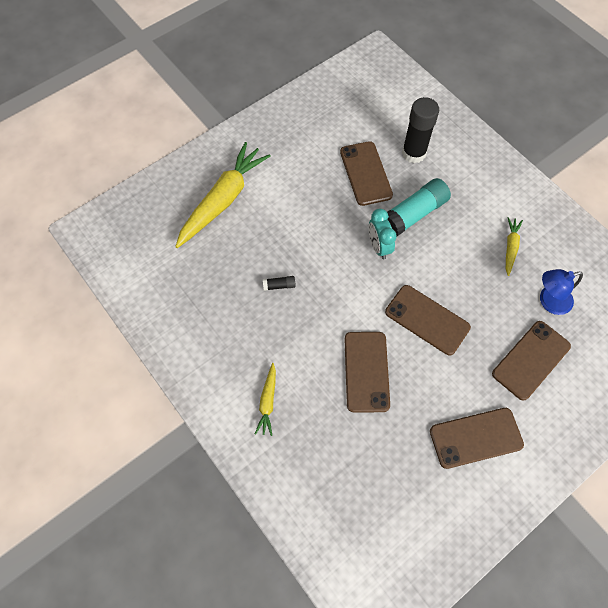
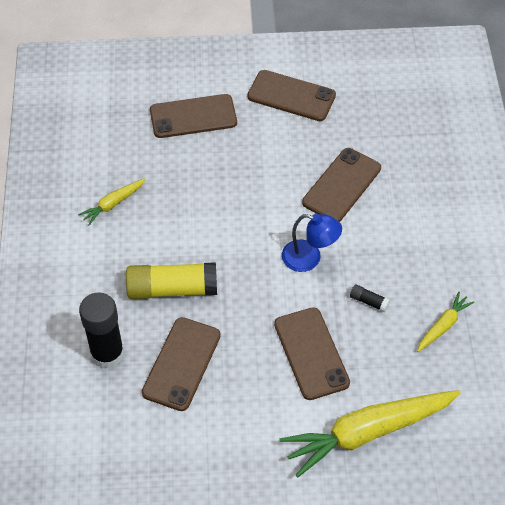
camera: 145 degrees left, 10 degrees down
(268, 401) = (448, 212): yellow carrot -> yellow carrot (443, 326)
(379, 247) = (238, 279): turquoise clock -> none
(414, 214) = (172, 289): turquoise glue stick -> yellow glue stick
(427, 320) = (251, 192): brown phone -> brown phone (311, 353)
(549, 301) = (130, 145): blue lamp -> blue lamp (309, 258)

